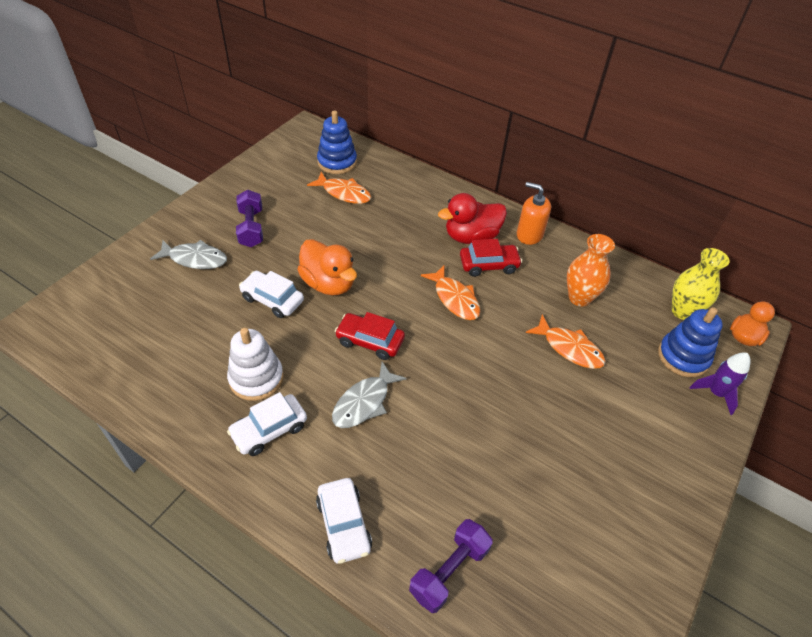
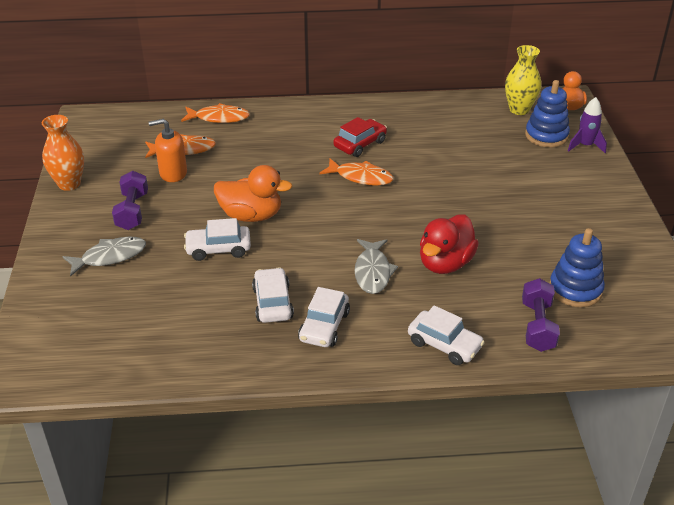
camera: 35 degrees left, 10 degrees down
(251, 228) = (132, 211): purple dumbbell -> purple dumbbell turned 45 degrees clockwise
(256, 378) = (272, 303): white stacking toy -> white car
(337, 162) = (148, 130): blue stacking toy -> blue stacking toy (575, 289)
(370, 341) = (330, 234): red car -> none
(471, 237) = (325, 132): red duck -> red duck (445, 263)
(529, 234) = (366, 111): orange soap dispenser -> orange soap dispenser (173, 173)
(569, 348) = (472, 167): orange fish -> orange fish (219, 118)
(579, 298) = (446, 134): orange vase -> orange vase (69, 184)

